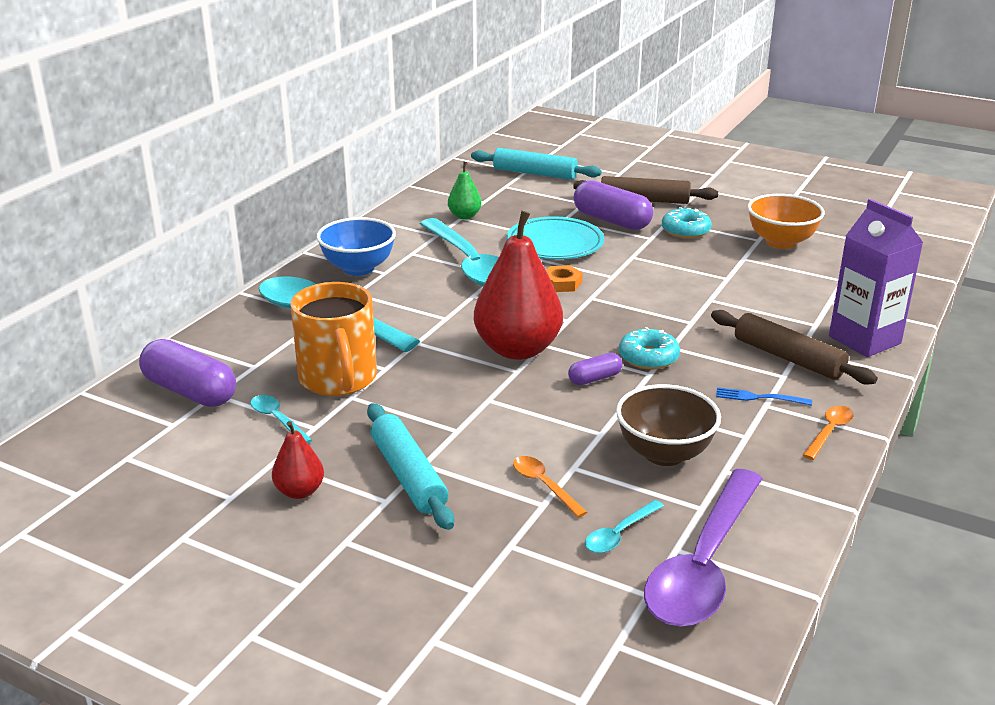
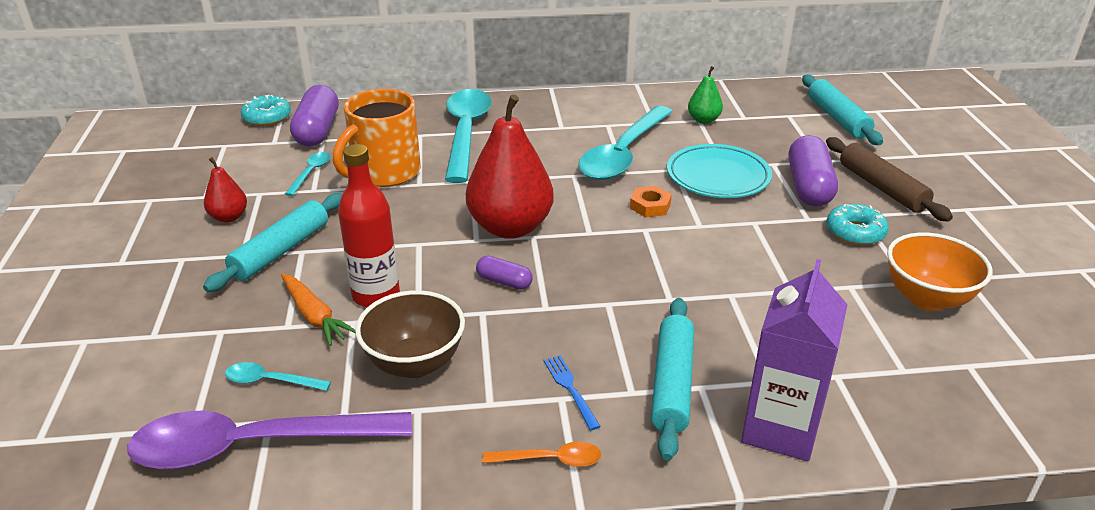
camera: 55 degrees right, 5 degrees up
(358, 268) = (553, 115): blue bowl -> none
(543, 485) = (314, 316): orange spoon -> orange carrot
(546, 444) = (376, 295): none -> red bottle
(648, 357) = (573, 297): turquoise donut -> turquoise donut (267, 117)
(788, 358) = (672, 384): brown rolling pin -> turquoise rolling pin

